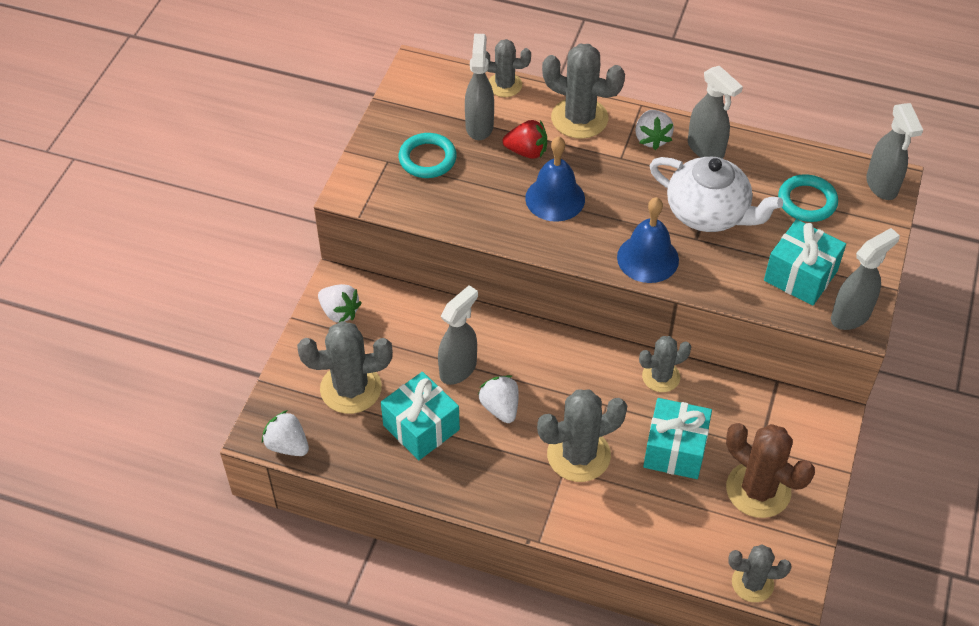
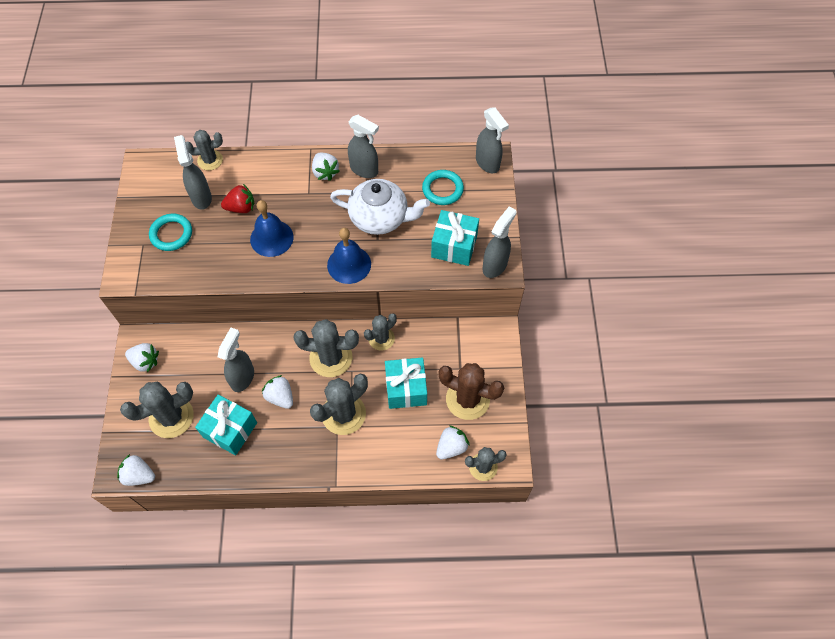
camera: 20 degrees left, 10 degrees up
(579, 118) = (270, 171): grey cactus -> grey cactus (331, 358)
(715, 543) = (451, 447): none -> white strawberry

